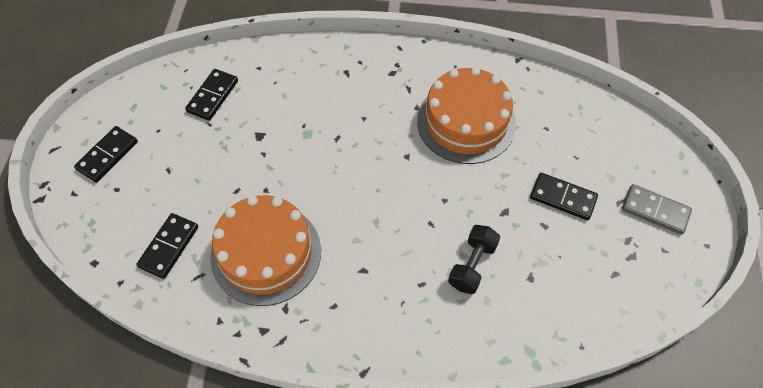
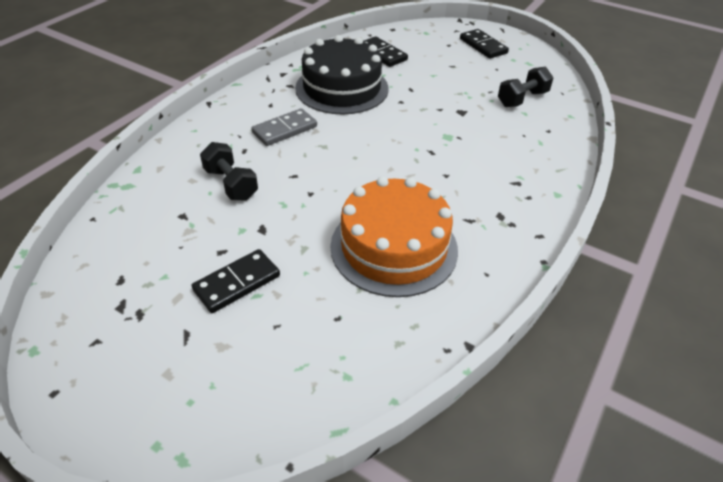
camera: 115 degrees right, 15 degrees down
(212, 96) = (522, 99): black domino -> black dumbbell
(266, 253) = (342, 88): orange cake -> black cake
(655, 210) = (143, 365): grey domino -> grey domino (285, 130)

